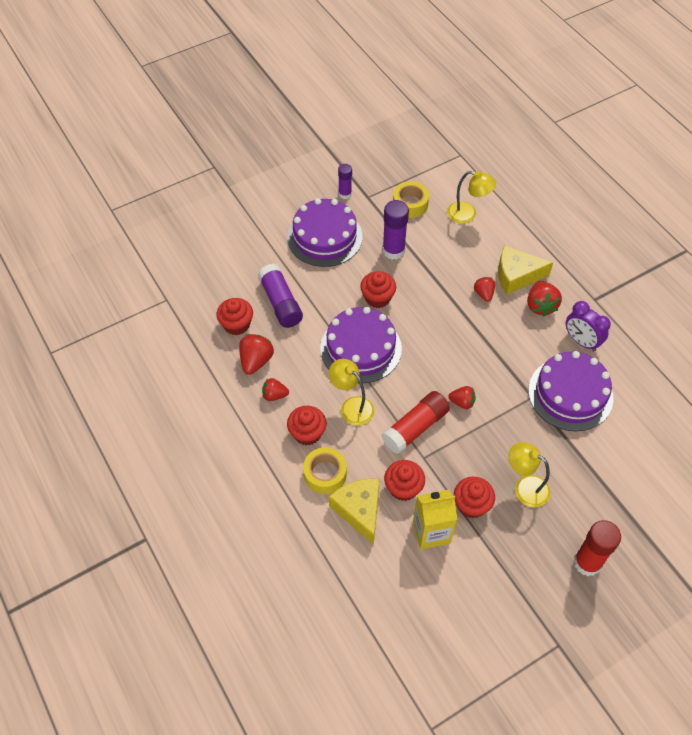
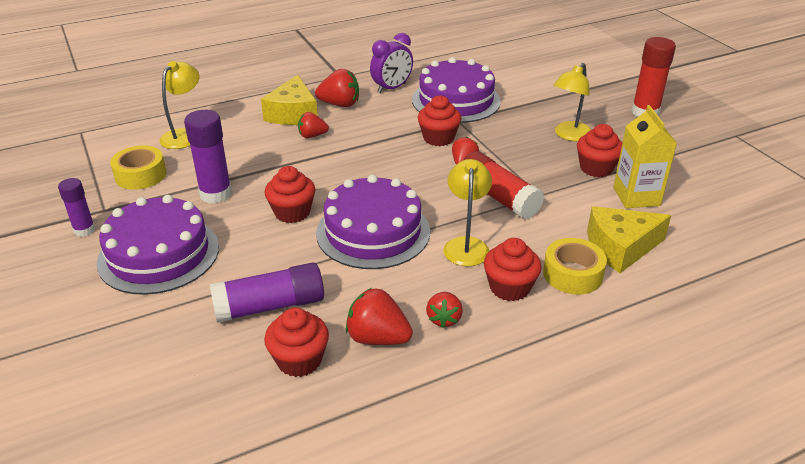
camera: 85 degrees left, 20 degrees down
(352, 406) = (466, 245): yellow lamp -> yellow lamp turned 135 degrees clockwise
(403, 488) = (583, 212): red cupcake -> red cupcake (438, 138)

